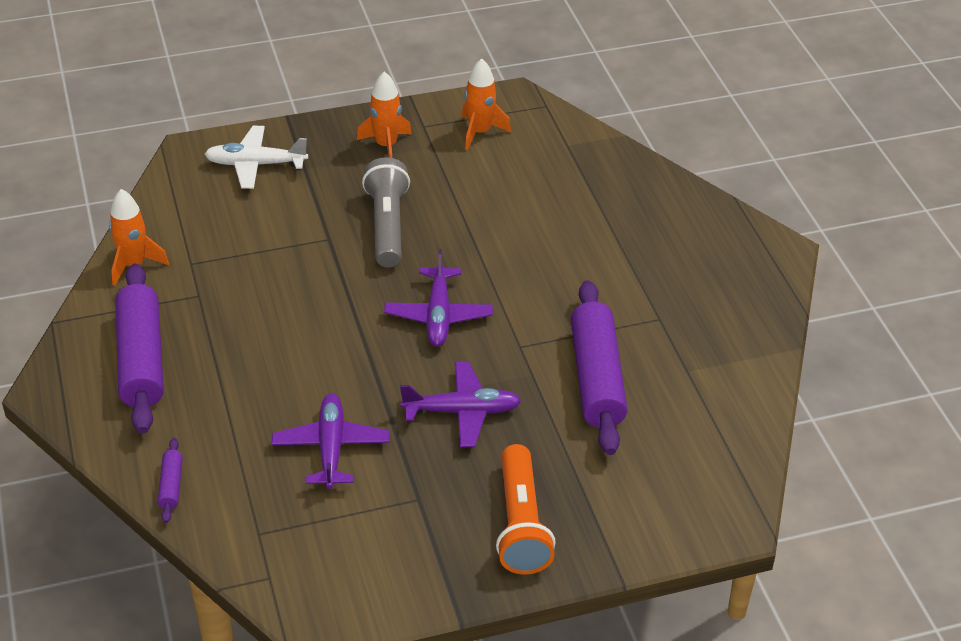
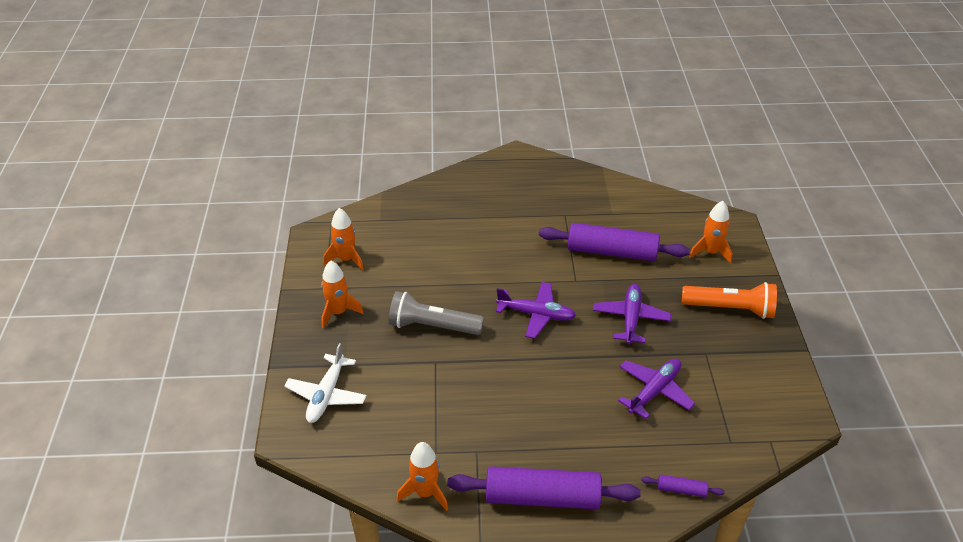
camera: 75 degrees left, 0 degrees up
(331, 447) = (654, 391): purple plane -> purple plane turned 120 degrees clockwise
(644, 494) = (710, 252): none -> orange rocket

